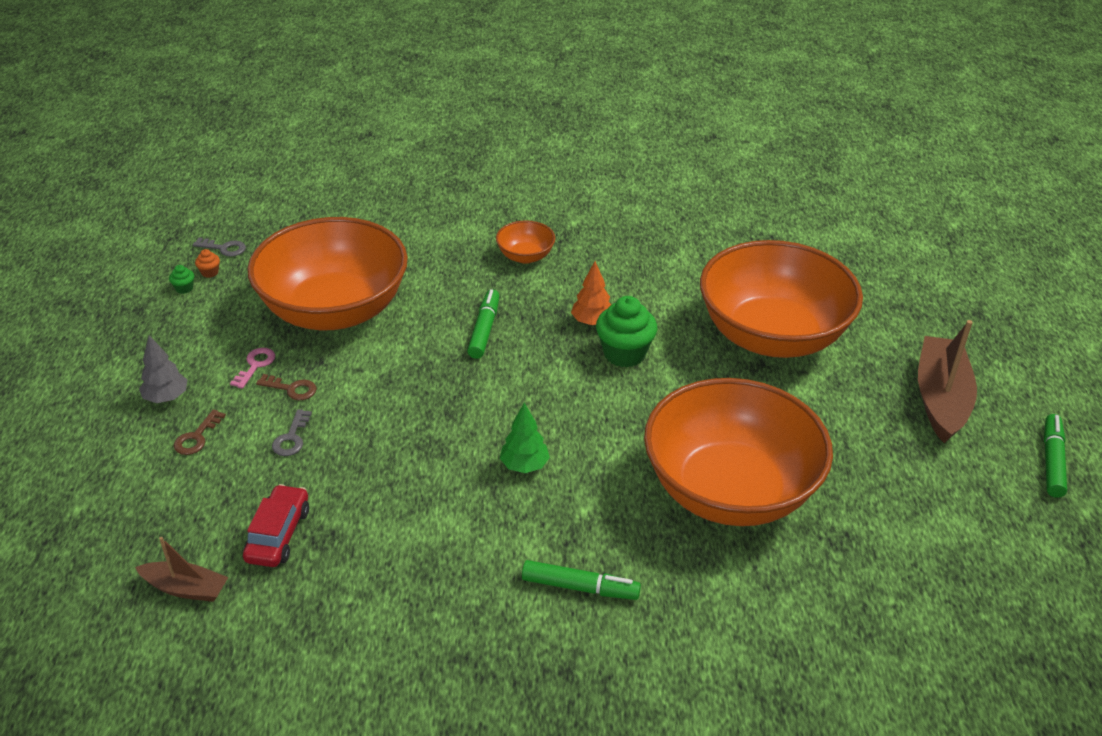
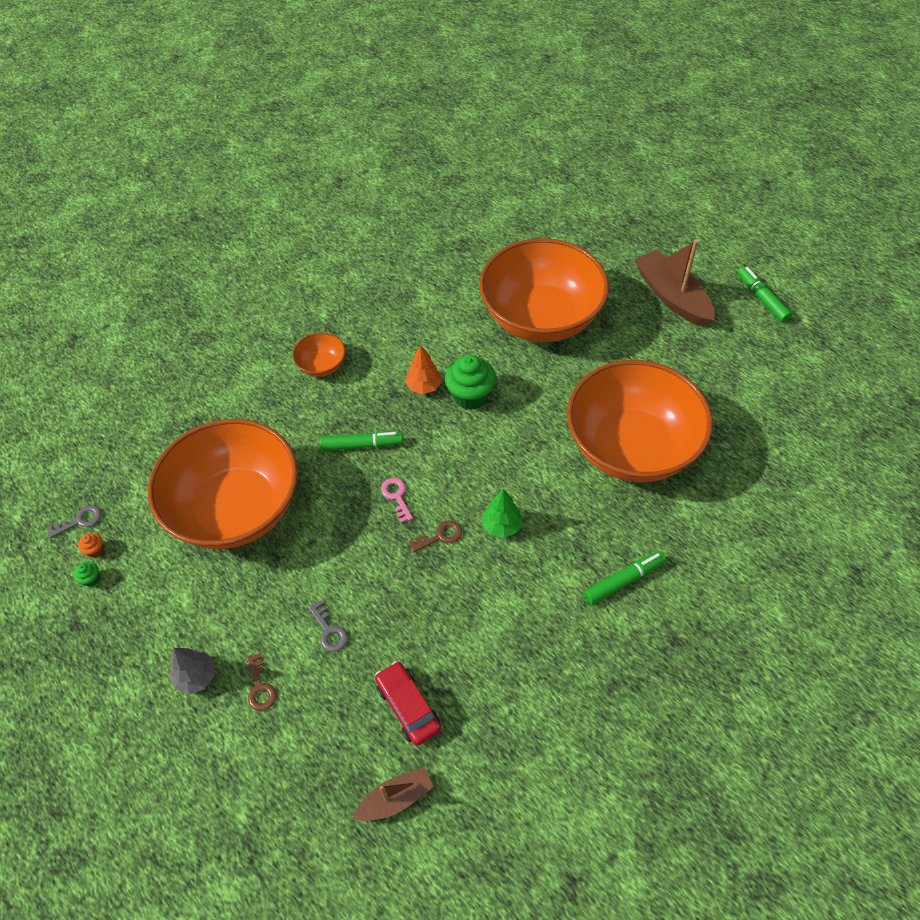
camera: 40 degrees left, 15 degrees up
(255, 365) = (232, 597): pink key -> pink key (396, 496)
(291, 389) = (282, 594): brown key -> brown key (440, 536)
(484, 330) = (361, 445): green marker -> green marker turned 120 degrees clockwise

